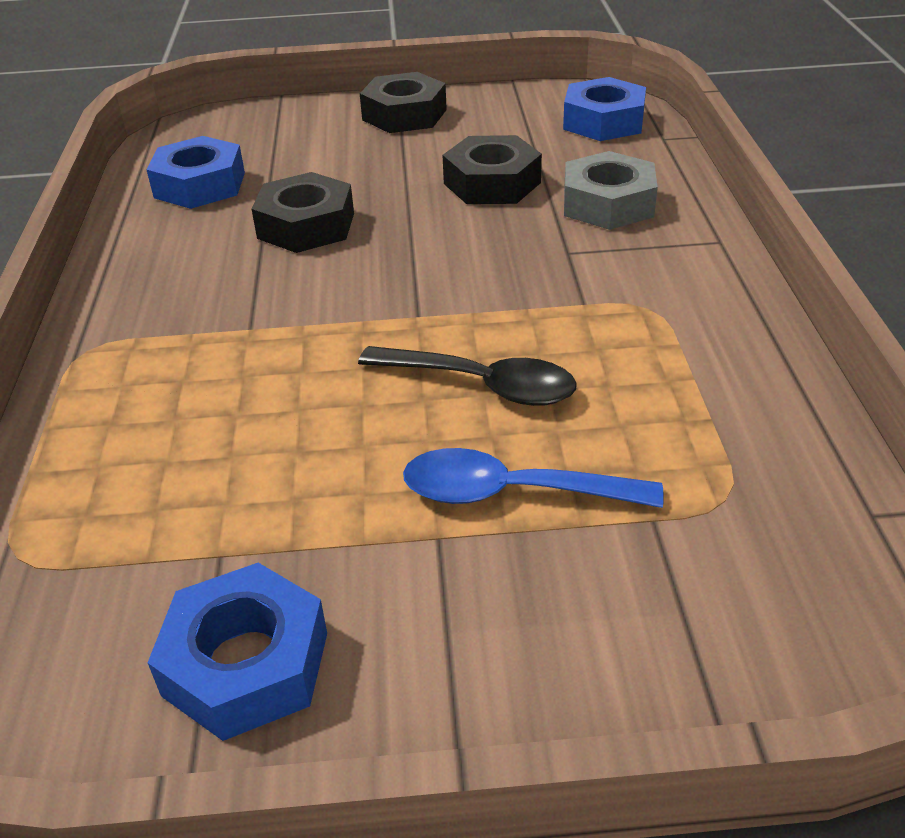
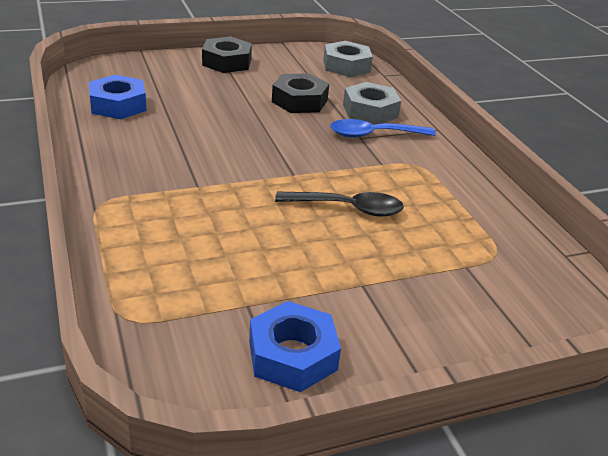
camera: 20 degrees left, 5 degrees down
(306, 226) = (200, 127): black nut -> none
(512, 493) = (390, 260): blue spoon -> blue spoon (374, 135)
(603, 121) = (346, 66): blue nut -> grey nut

